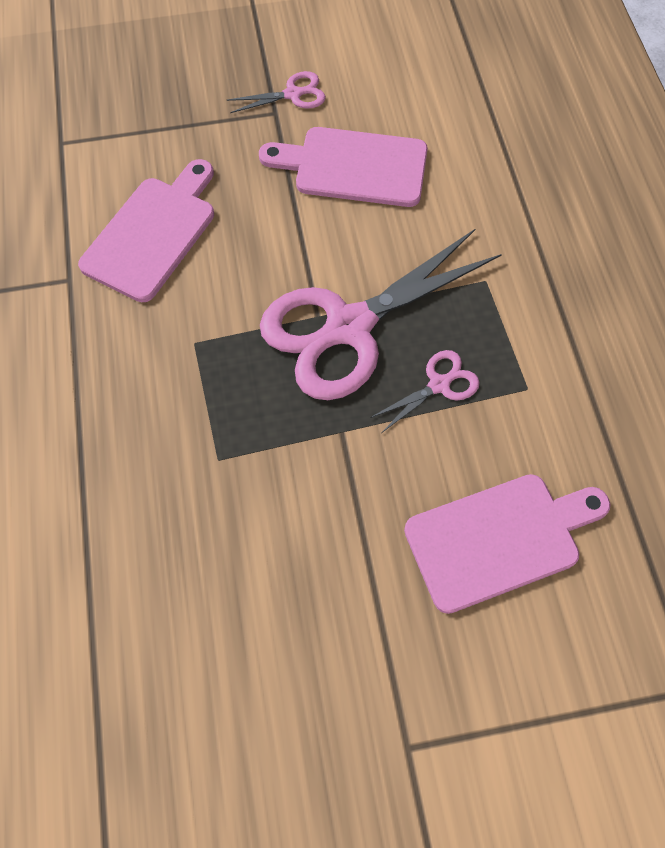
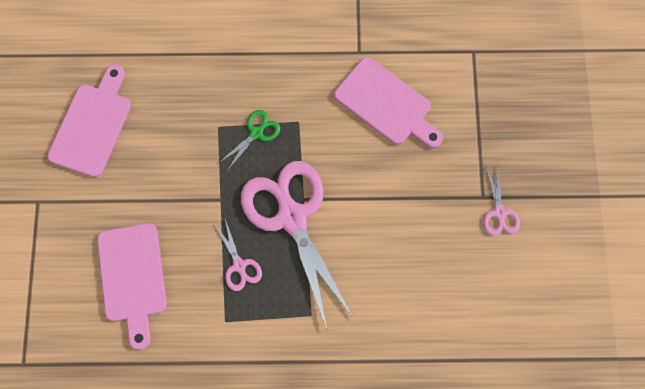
camera: 100 degrees right, 10 degrees up
(221, 399) = (256, 133): none -> green scissors
(354, 166) = (424, 244): pink cutting board -> pink cutting board (93, 125)

